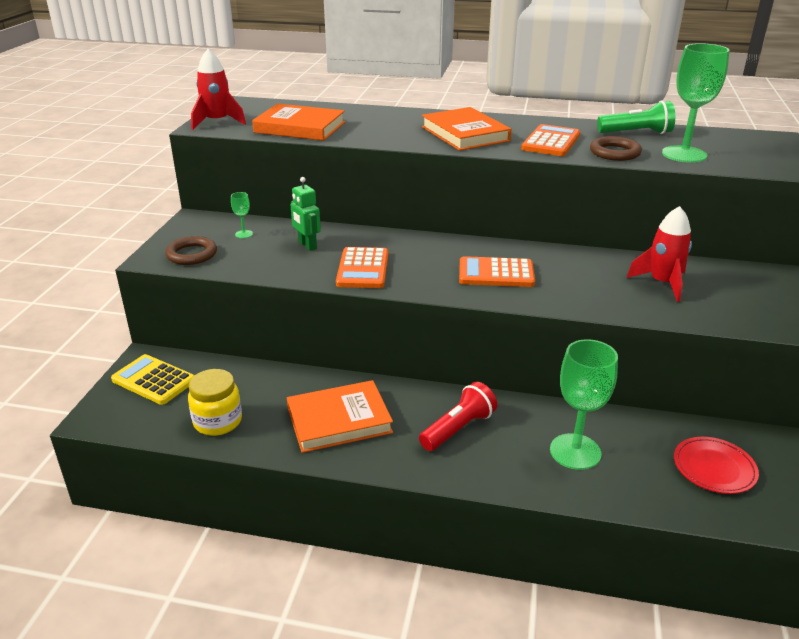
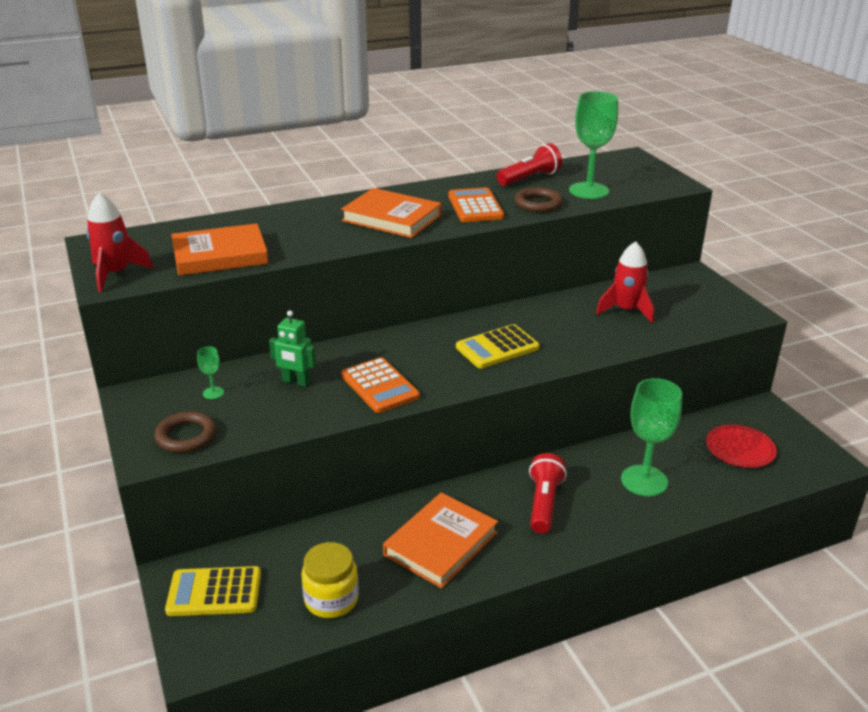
camera: 35 degrees left, 0 degrees up
(496, 273) = (497, 347): orange calculator -> yellow calculator
(636, 133) = (529, 178): green flashlight -> red flashlight

